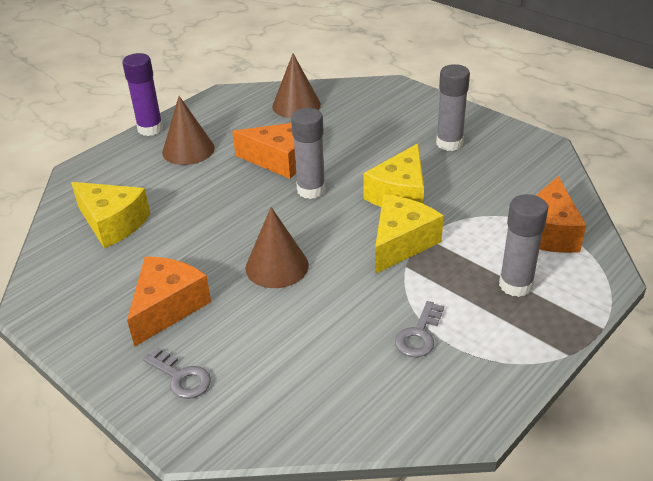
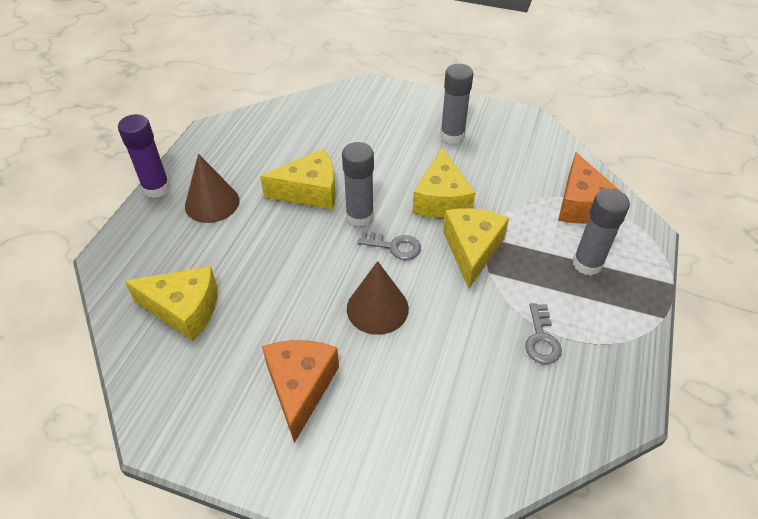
camera: 25 degrees left, 10 degrees up
(181, 377) = (361, 460): grey key -> grey key (394, 246)
(279, 160) = (309, 191): orange cheese -> yellow cheese
(296, 105) = (290, 127): brown cone -> none

